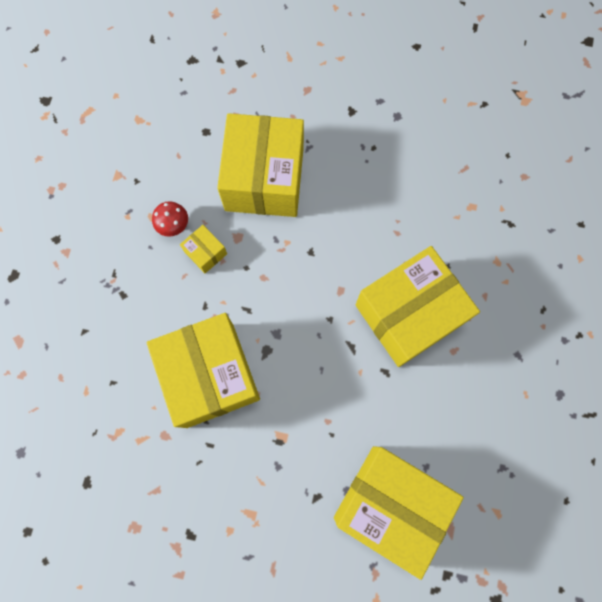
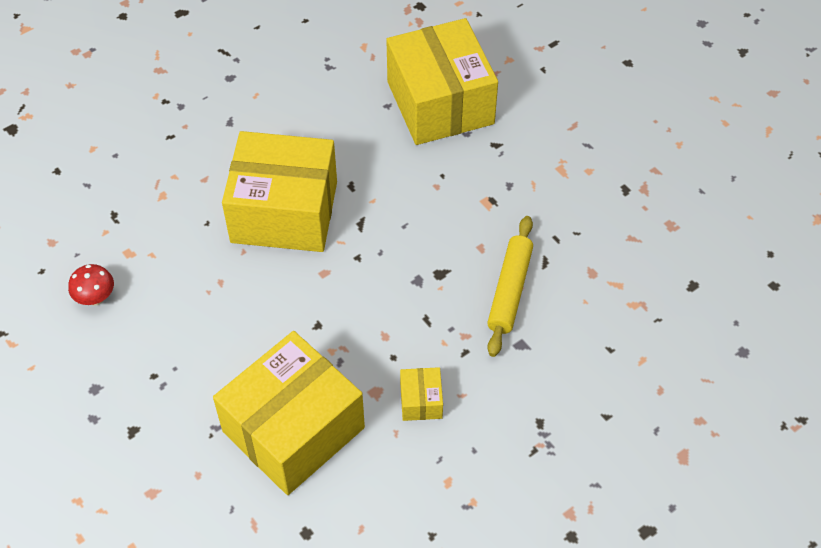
camera: 140 degrees left, 20 degrees down
(174, 226) = (431, 453): red mushroom -> red mushroom (96, 298)
(210, 375) = (510, 290): yellow box -> yellow rolling pin

